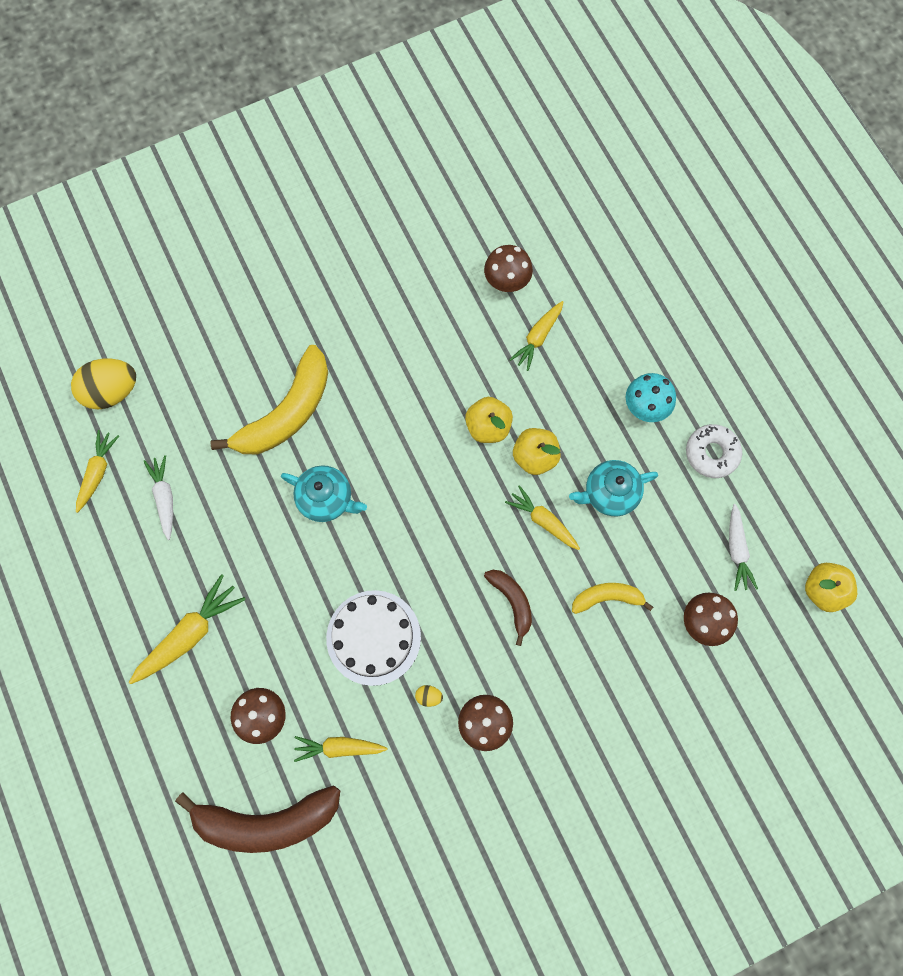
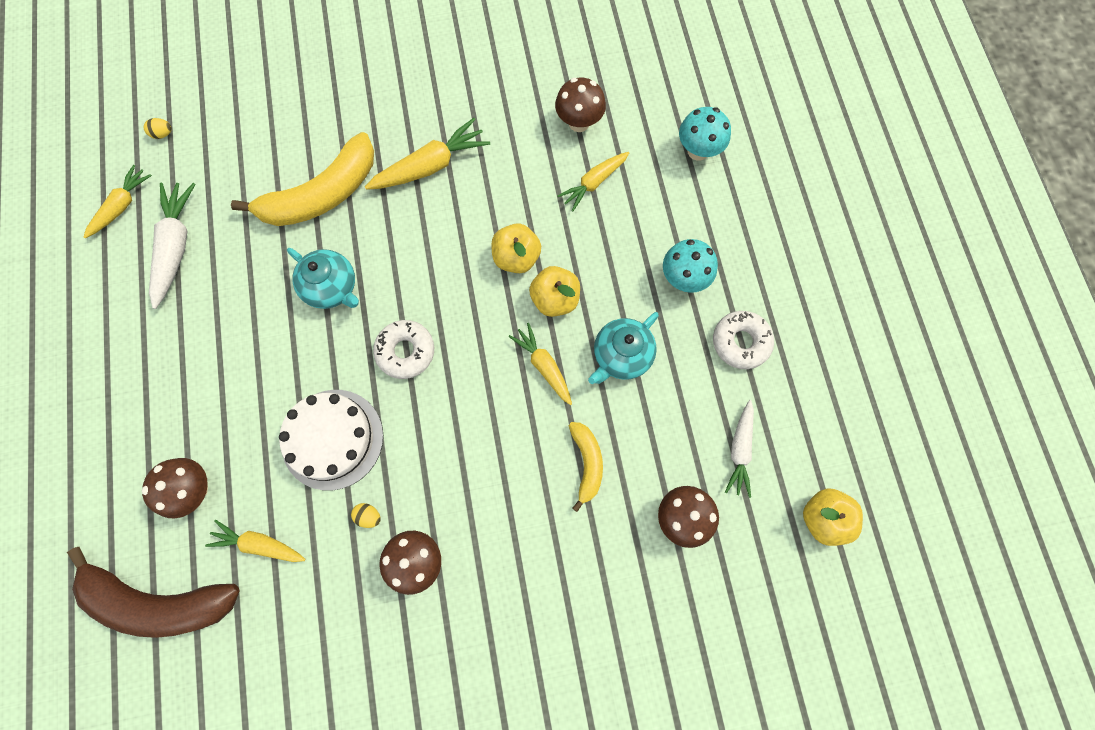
camera: 15 degrees right, 0 degrees up
(112, 391) = (163, 134): yellow egg -> yellow egg, size x0.40
(165, 498) = (176, 246): white carrot -> white carrot, size x1.51
(190, 634) = (152, 386): yellow carrot -> yellow carrot (431, 166)
(414, 540) = (405, 351): none -> white donut
(512, 602) = (486, 441): brown banana -> none
(607, 598) = (587, 463): yellow banana -> yellow banana turned 75 degrees clockwise
(609, 493) = (621, 356): turquoise teapot -> turquoise teapot turned 45 degrees counterclockwise
(624, 283) = (698, 151): none -> turquoise mushroom

